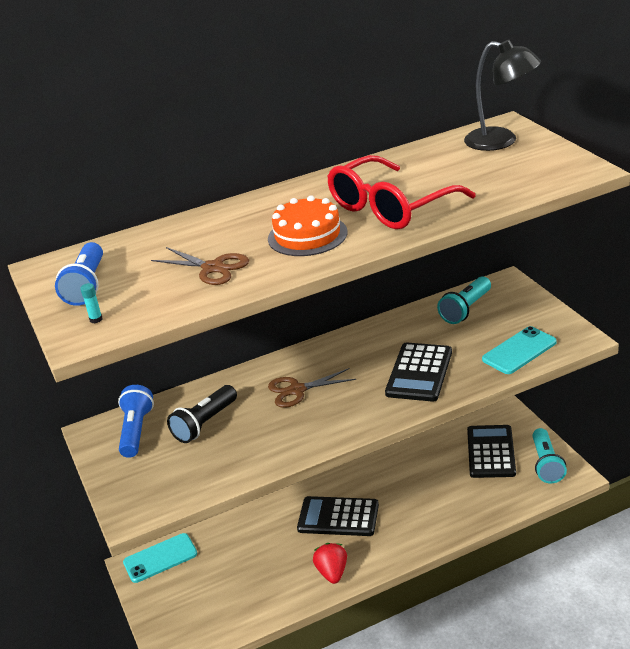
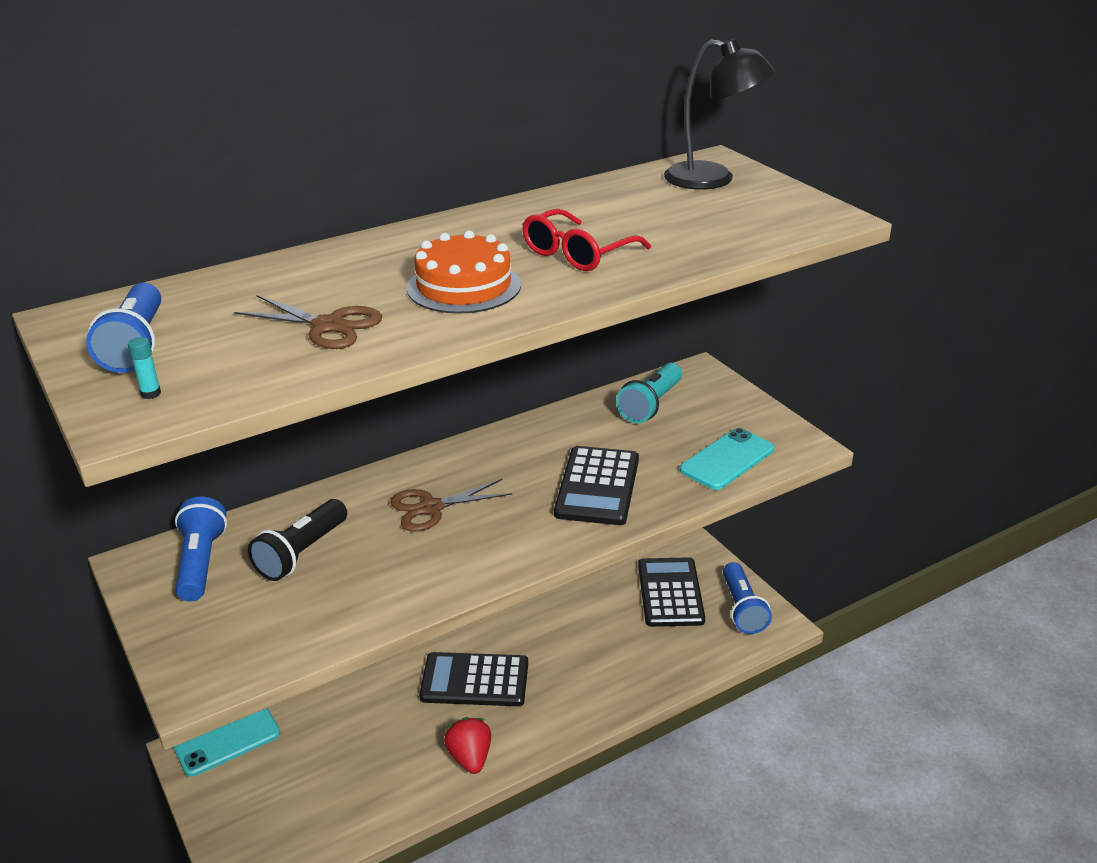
camera: 10 degrees left, 0 degrees up
(391, 207) = (578, 253): red glasses -> red glasses, size x0.63
(546, 464) = (742, 609): turquoise flashlight -> blue flashlight

